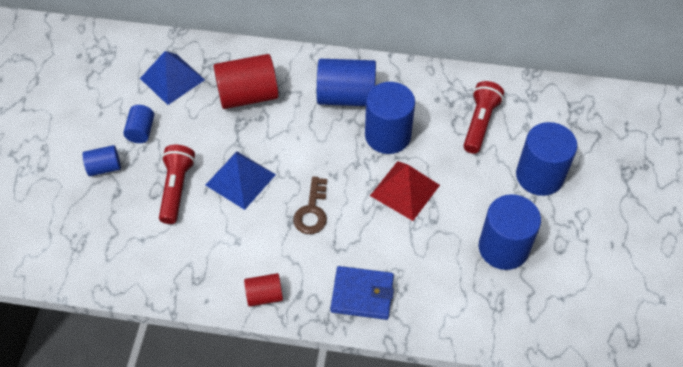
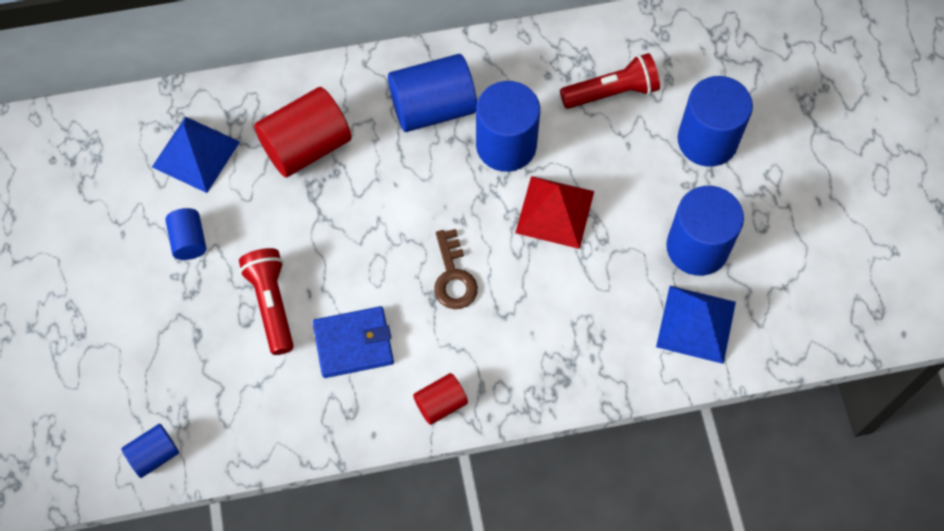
camera: 20 degrees left, 10 degrees up
(104, 167) = (164, 306): blue cylinder -> blue cylinder (154, 455)
(240, 179) = (347, 264): blue pyramid -> blue pyramid (696, 324)
(362, 294) = (556, 362): blue wallet -> blue wallet (353, 344)
(479, 123) = (612, 92): red flashlight -> red flashlight turned 75 degrees clockwise

